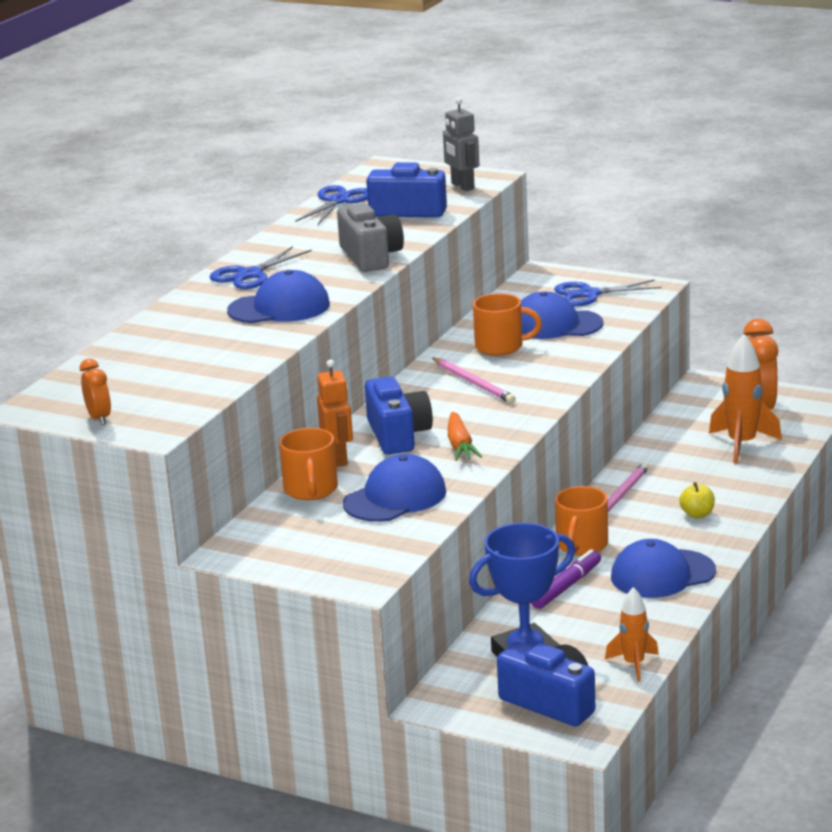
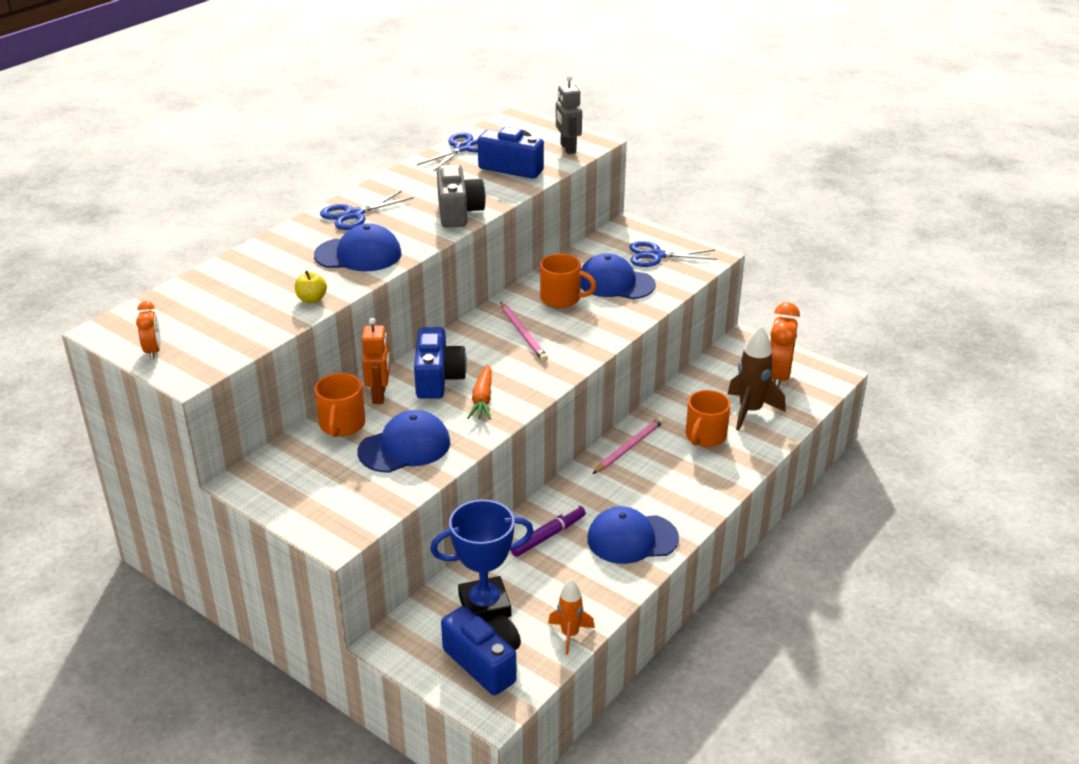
camera: 10 degrees right, 10 degrees up
(581, 545) = (578, 493): orange mug -> orange mug (705, 436)
(697, 514) = (685, 479): yellow apple -> yellow apple (311, 299)
(742, 445) = (750, 411): orange rocket -> brown rocket

